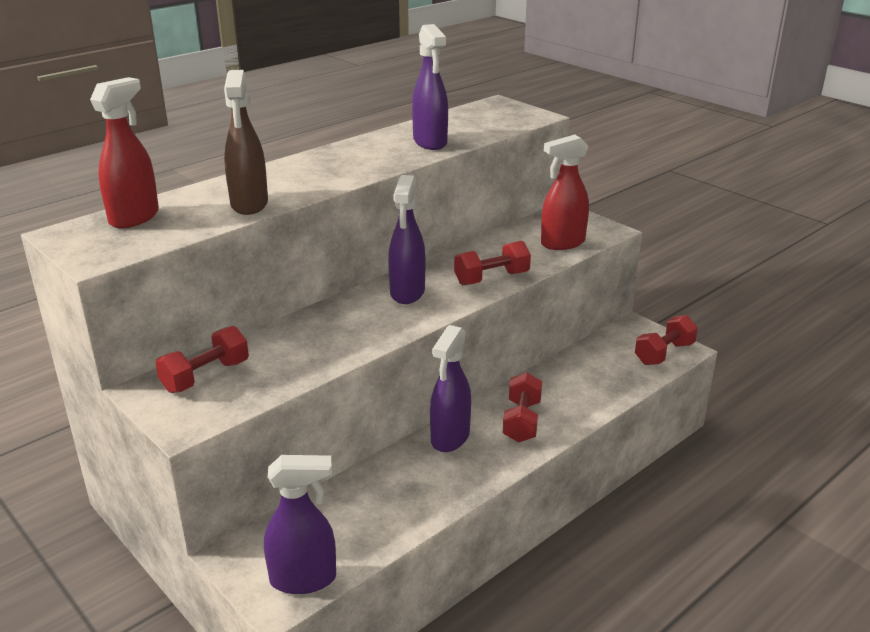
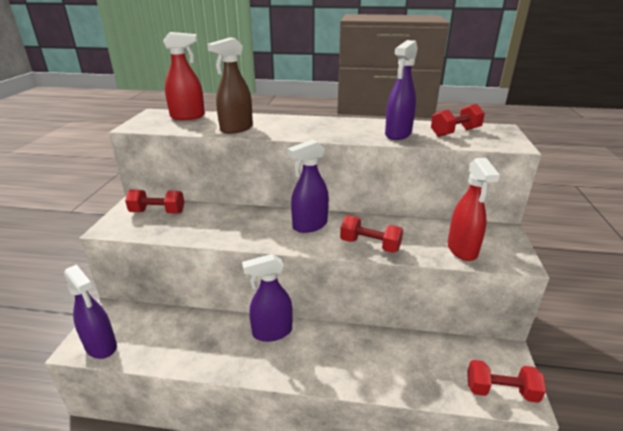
camera: 50 degrees right, 0 degrees up
(521, 421) = (322, 355): red dumbbell -> red dumbbell (455, 132)
(562, 243) = (462, 250): red spray bottle -> red spray bottle turned 120 degrees counterclockwise

